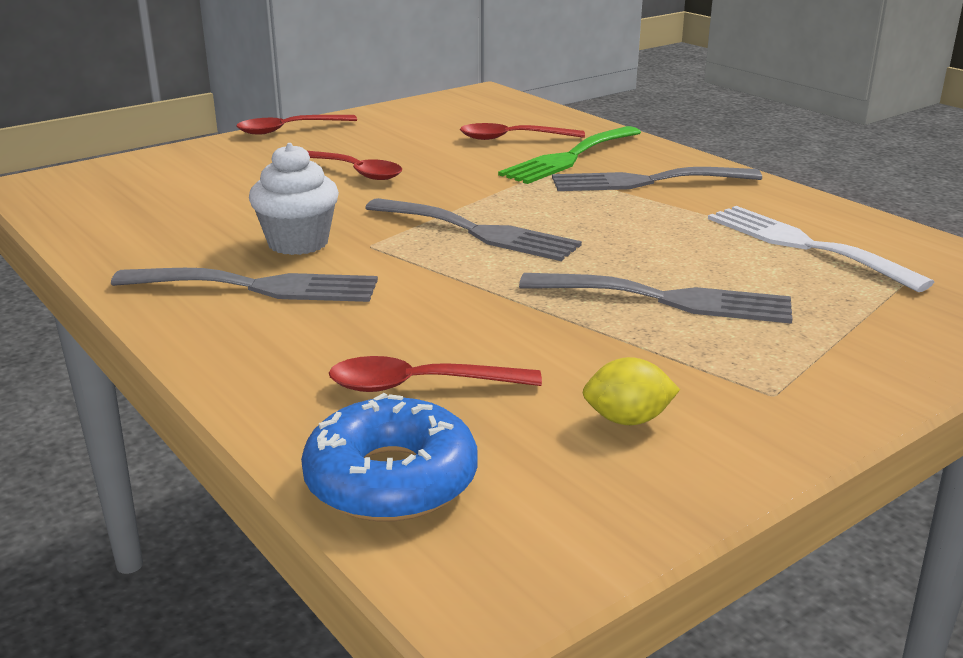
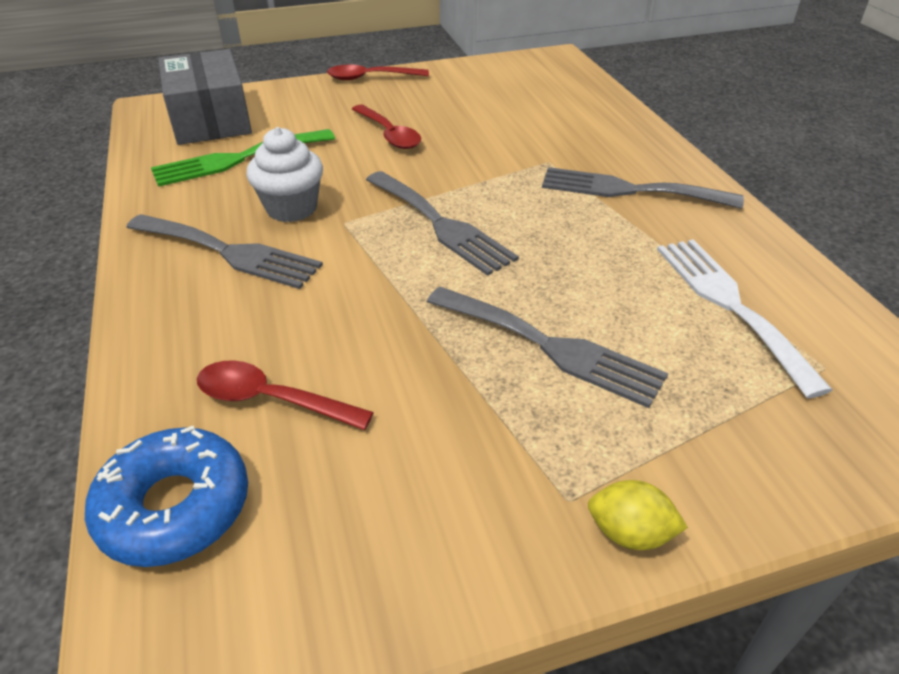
camera: 20 degrees right, 15 degrees up
(122, 185) = (210, 119): none -> grey box
(512, 138) = (545, 116): red spoon -> none
(569, 157) = (579, 148): green fork -> green fork (237, 159)
(627, 420) = (412, 494): yellow lemon -> yellow lemon (629, 533)

